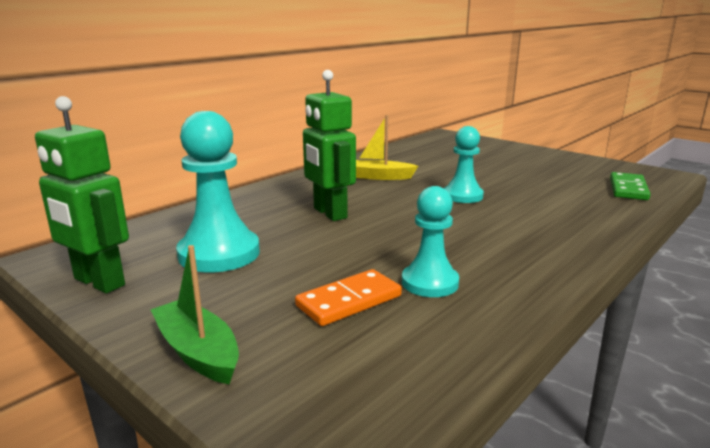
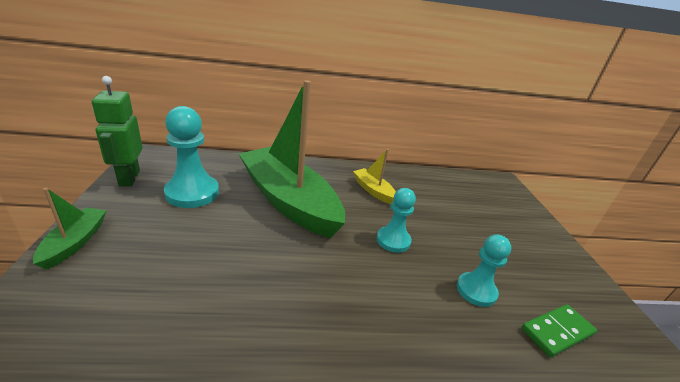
camera: 40 degrees right, 10 degrees up
(329, 213) = (288, 201): green robot -> green boat
(349, 301) = (171, 266): orange domino -> none
(430, 283) = (226, 288): turquoise pawn -> turquoise pawn (476, 290)

